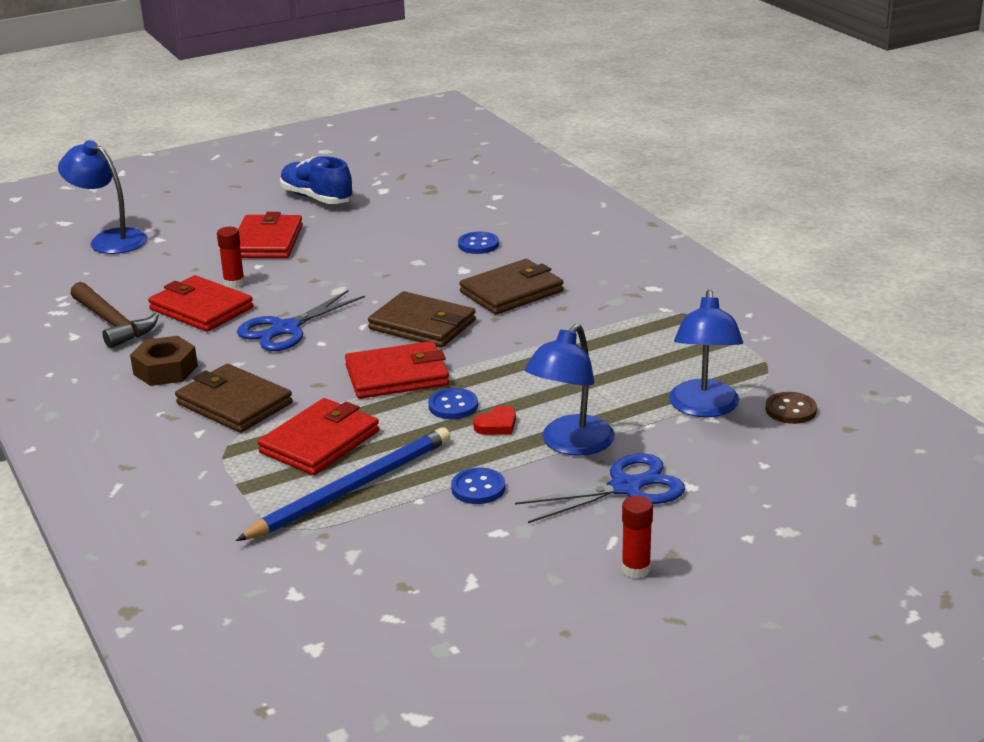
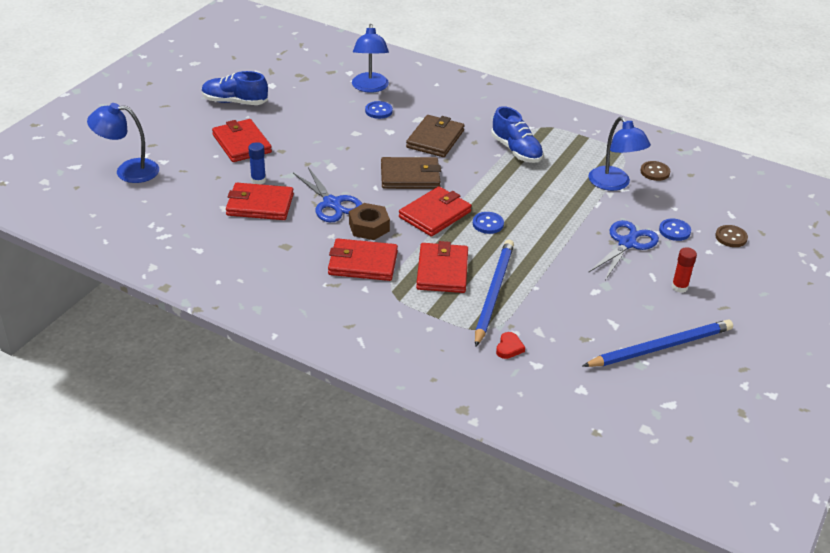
camera: 35 degrees left, 10 degrees up
(113, 323) = (214, 233): brown hammer -> none
(165, 370) = (291, 254): brown nut -> brown nut (369, 227)
(234, 283) = (258, 180): red glue stick -> blue glue stick
(234, 403) = (362, 263): brown wallet -> red wallet
(286, 329) = (332, 203): blue scissors -> blue scissors turned 45 degrees counterclockwise
(478, 488) = (557, 269): blue button -> blue button (674, 231)
(497, 425) = (524, 228): red heart -> red heart (509, 348)
(502, 637) = (660, 347): none -> blue pencil
(570, 444) = (573, 227): blue lamp -> blue lamp (370, 87)
(608, 331) = (516, 150): none -> blue shoe
(811, 530) = (731, 237): none -> brown button

